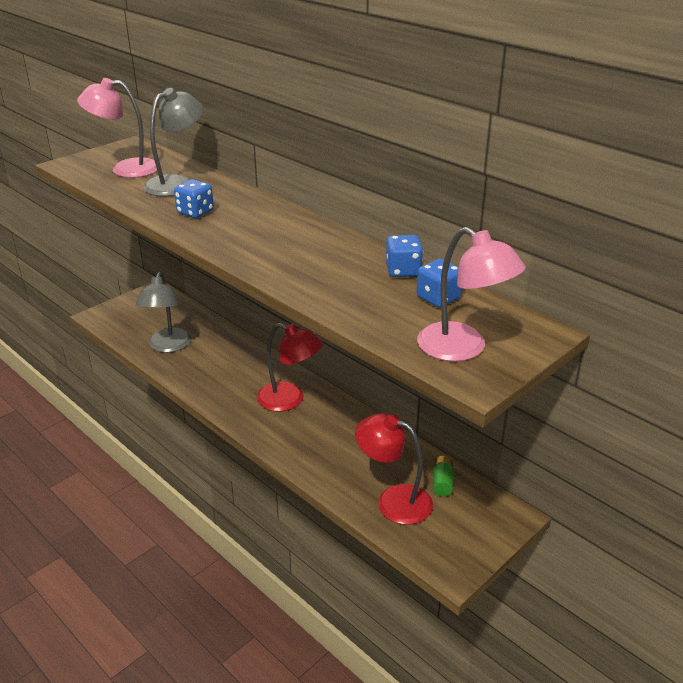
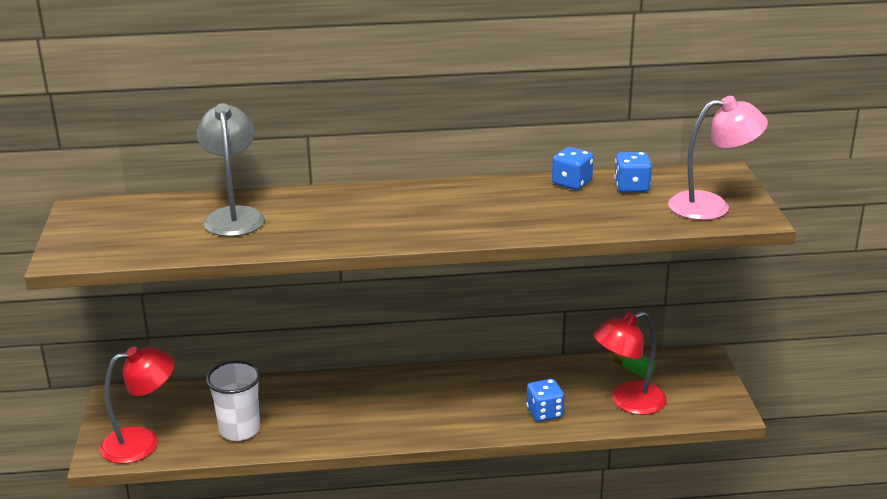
camera: 50 degrees left, 5 degrees down
(125, 169) = (145, 230): pink lamp -> none
(168, 346) = (239, 430): grey lamp -> white cup
(195, 212) = (319, 227): blue dice -> blue dice (544, 413)
(289, 400) = (432, 394): red lamp -> red lamp (142, 442)

